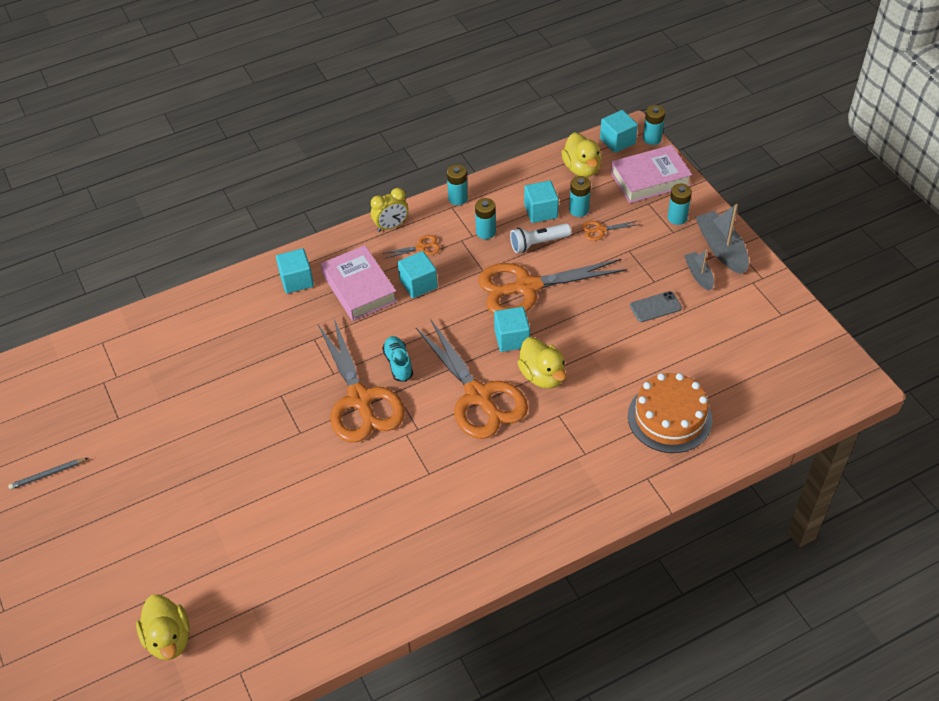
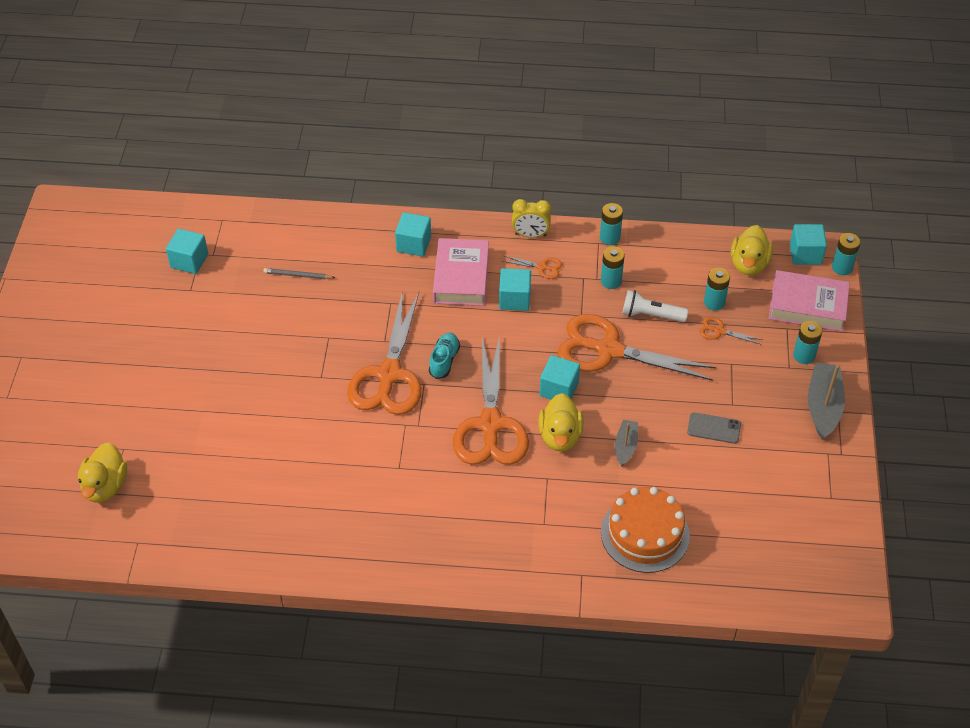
camera: 30 degrees right, 0 degrees up
(48, 474) = (108, 308): grey pencil -> grey pencil (298, 275)
(540, 211) = (677, 286): turquoise cube -> turquoise cube (189, 261)
(698, 275) = (780, 419): grey boat -> grey boat (625, 446)

